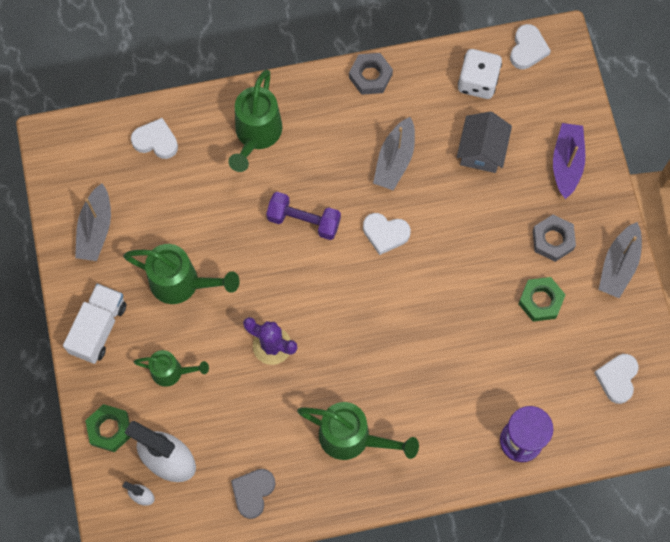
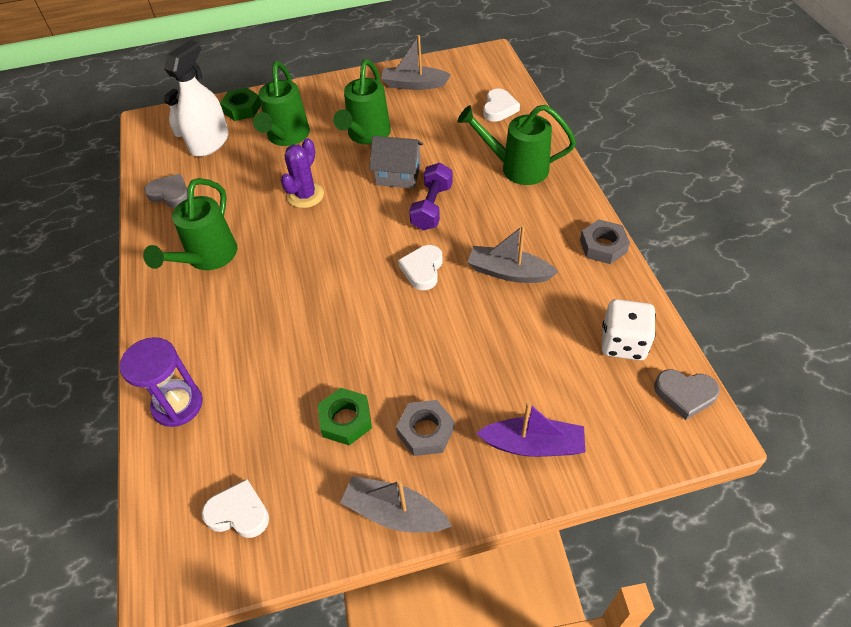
camera: 90 degrees right, 20 degrees down
(98, 328) = (327, 95): white truck -> none
(172, 372) = (286, 137): green watering can -> green watering can, size x1.61
(481, 151) = (534, 351): grey house -> grey house (398, 175)
(527, 49) = (685, 394): white heart -> grey heart

